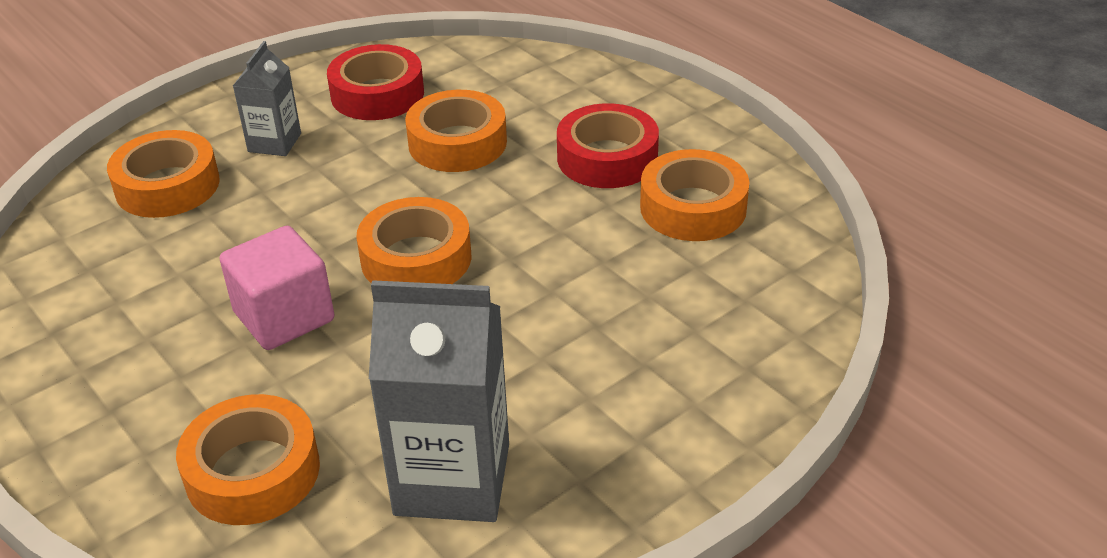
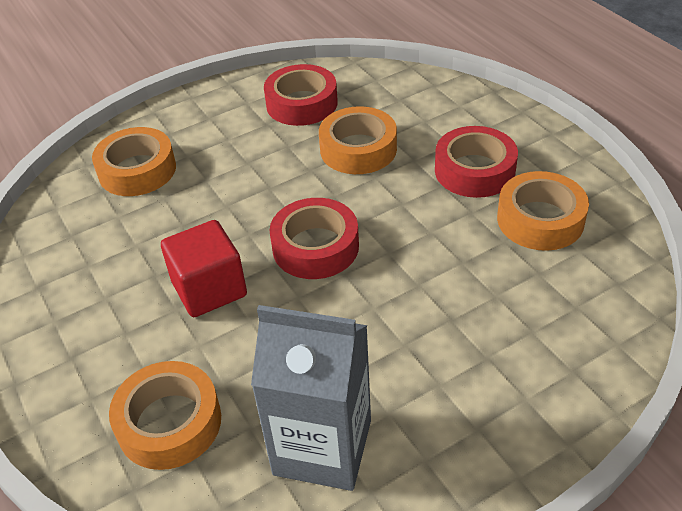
camera: 10 degrees right, 5 degrees up
(274, 143) = (220, 139): grey carton -> none
(284, 317) = (209, 289): pink cube -> red cube
(416, 258) = (315, 247): orange tape -> red tape

